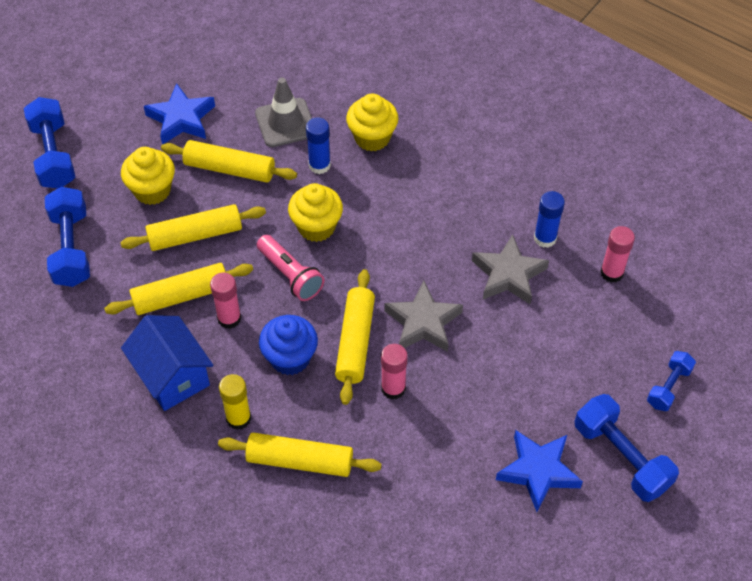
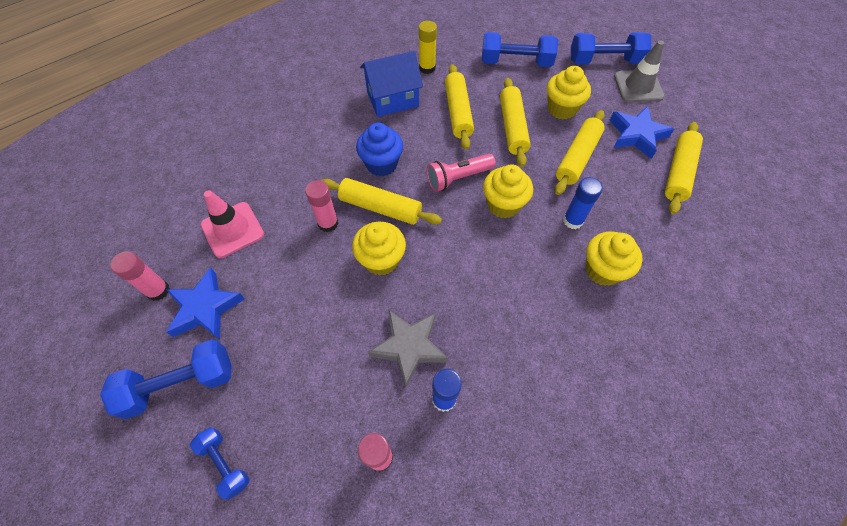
camera: 105 degrees right, 5 degrees up
(229, 318) = (429, 135): pink glue stick -> pink glue stick (158, 290)
(238, 418) = (344, 128): yellow glue stick -> yellow glue stick (427, 68)
(285, 123) = (627, 205): grey traffic cone -> grey traffic cone (638, 86)
(300, 461) = (295, 154): yellow rolling pin -> yellow rolling pin (678, 172)
(423, 322) = (381, 260): grey star -> yellow cupcake
(434, 487) = (232, 229): none -> pink traffic cone

